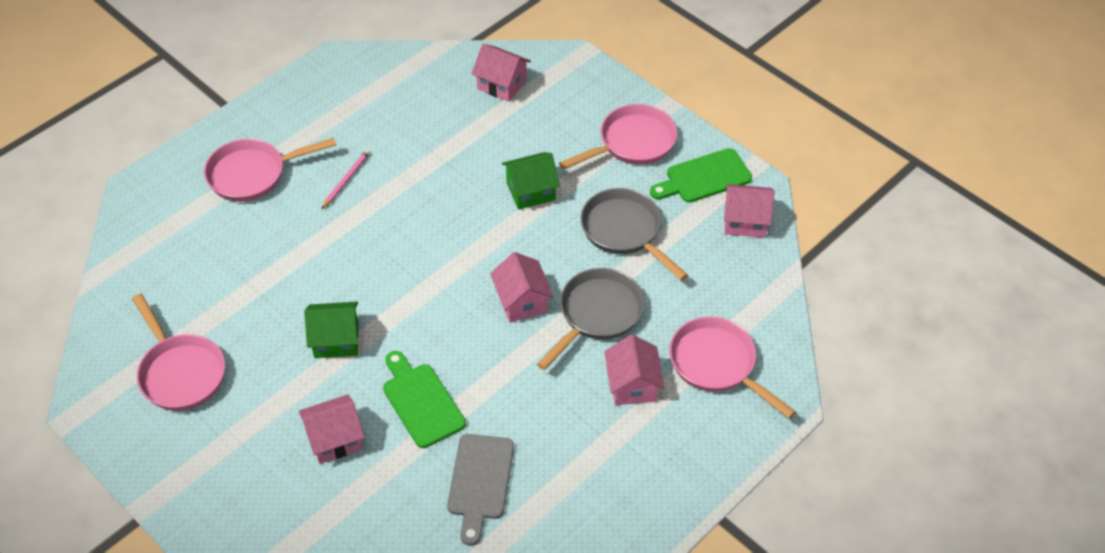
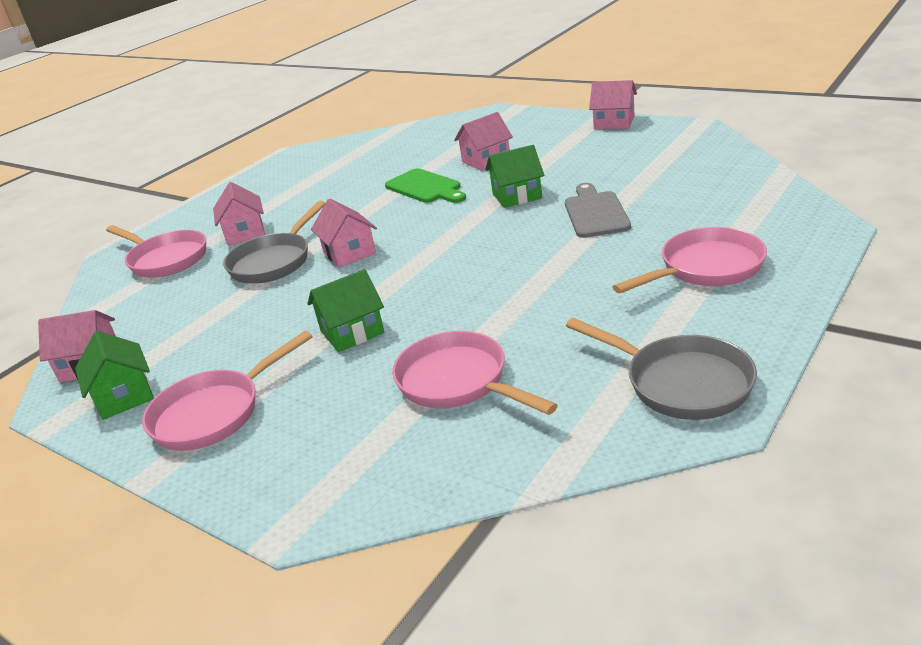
camera: 175 degrees right, 20 degrees down
(180, 372) = (637, 155): pink pan -> pink pan (458, 382)
(346, 180) = (586, 290): pink pencil -> none
(480, 482) = (367, 170): grey cutting board -> grey cutting board (595, 213)
(502, 84) = (418, 445): pink house -> pink house (614, 123)
(624, 231) = (238, 324): grey pan -> grey pan (681, 383)
(704, 177) = (124, 396): green cutting board -> green house

